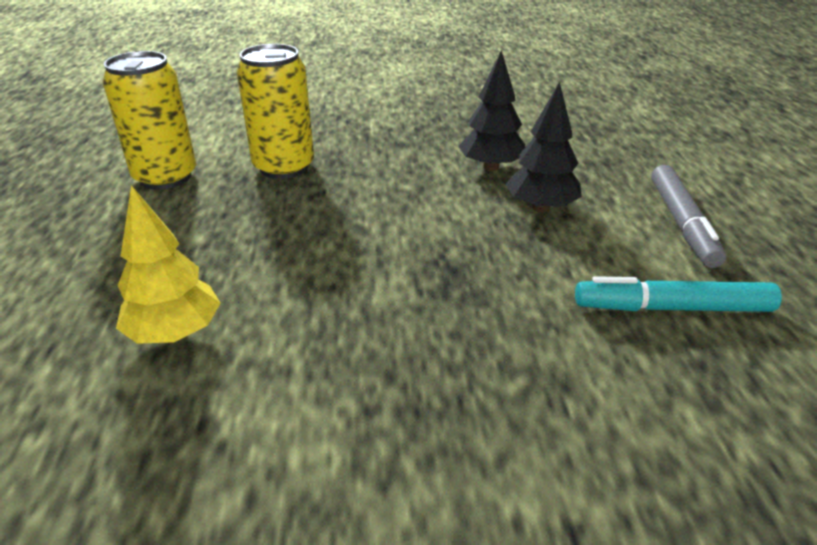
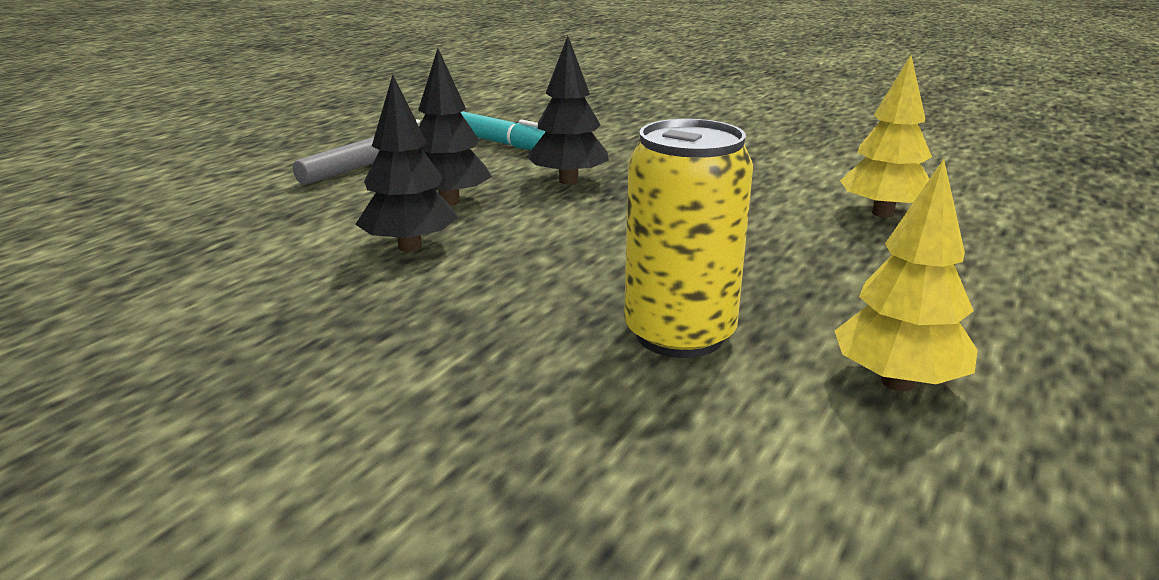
camera: 145 degrees left, 10 degrees down
(165, 177) = (897, 382): yellow can -> yellow tree
(500, 267) = (568, 181): none -> black tree

